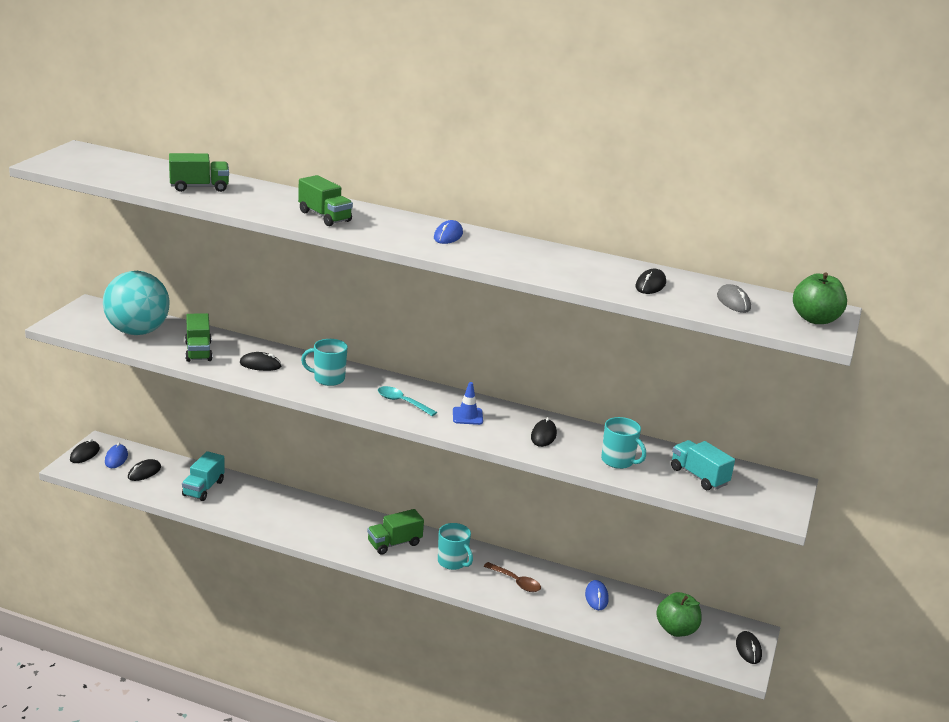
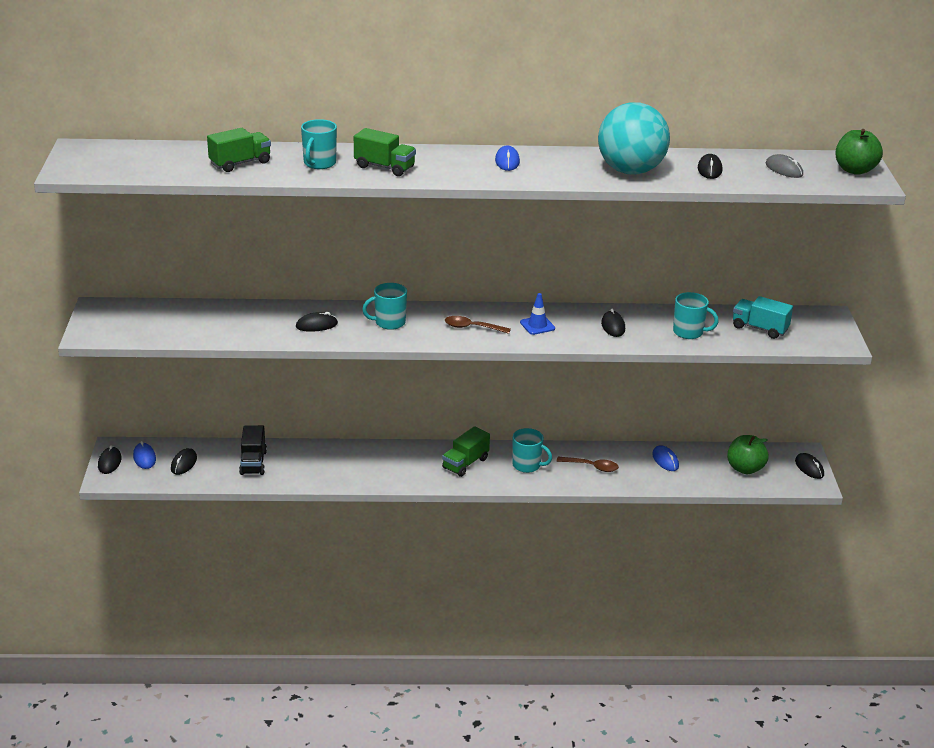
camera: 20 degrees left, 5 degrees up
(137, 331) = (171, 322): turquoise ball -> turquoise ball (630, 171)
(198, 351) = (248, 327): green truck -> none
(203, 488) = (253, 463): turquoise truck -> black truck
(268, 202) = (319, 163): none -> turquoise mug
(402, 402) = (472, 327): turquoise spoon -> brown spoon

